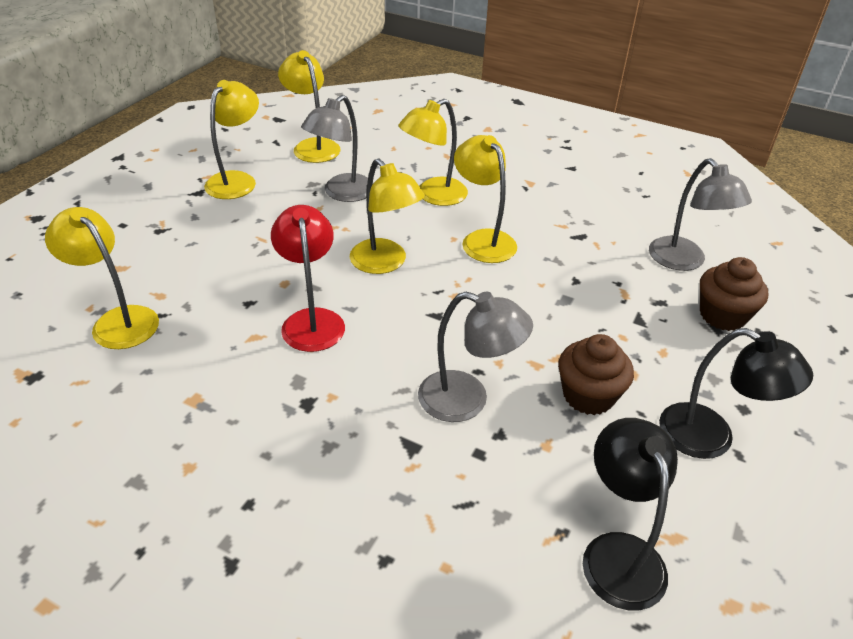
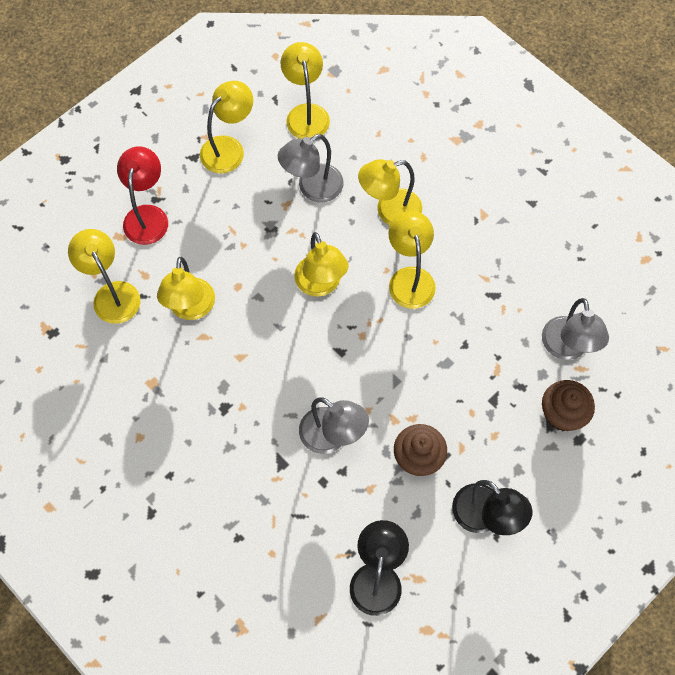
camera: 20 degrees right, 25 degrees up
(229, 314) = (190, 309): none -> yellow lamp
(312, 320) = (248, 331): red lamp -> red lamp (147, 215)

